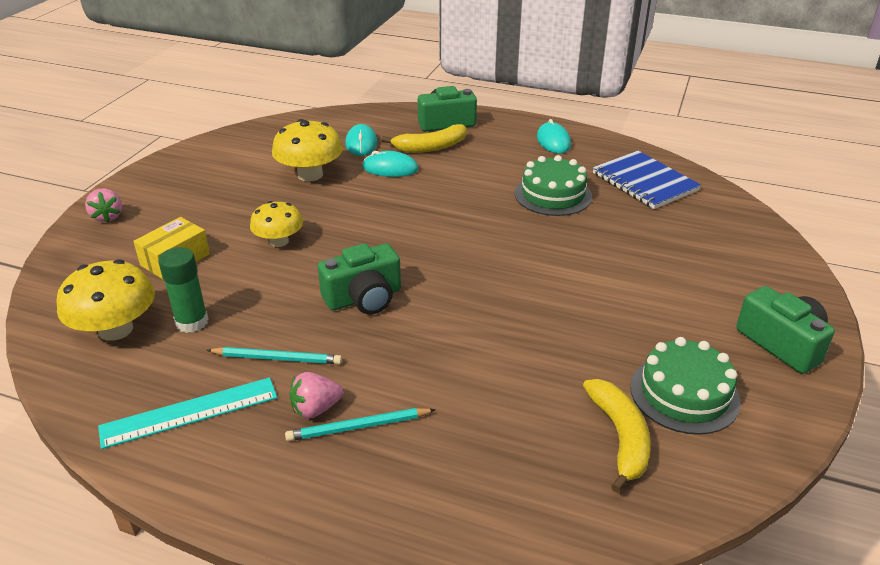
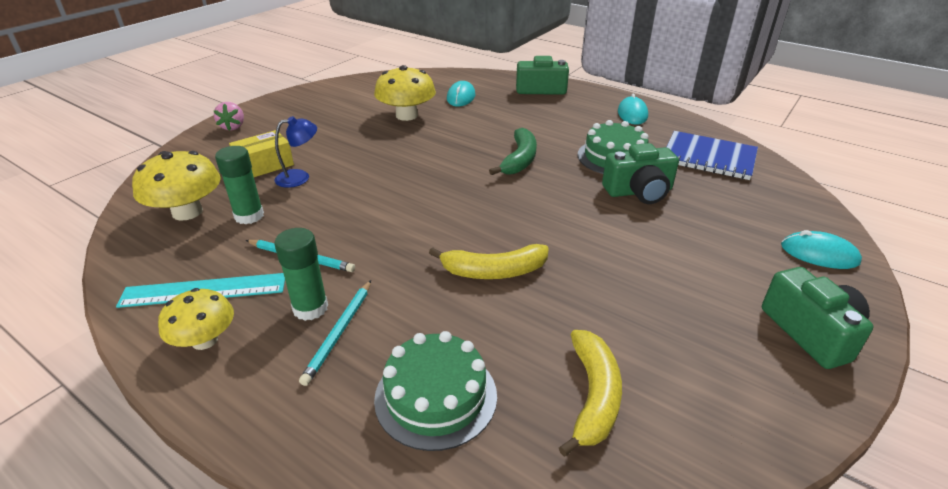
camera: 15 degrees right, 0 degrees up
(225, 268) = (300, 177): none -> blue lamp
(279, 241) = (354, 163): yellow mushroom -> yellow mushroom (205, 340)
(315, 409) = (310, 308): pink strawberry -> green glue stick
(358, 427) = (339, 332): turquoise pencil -> turquoise pencil turned 75 degrees counterclockwise
(364, 298) = (402, 219): green camera -> green camera (639, 192)
(390, 168) = (476, 118): turquoise mouse -> turquoise mouse (819, 254)
(431, 147) = (519, 106): yellow banana -> yellow banana (494, 271)
(458, 211) = (519, 160): none -> green banana
(644, 182) = (708, 157): blue notebook -> blue notebook turned 45 degrees counterclockwise
(684, 394) = (681, 364): green cake -> green cake (436, 396)

